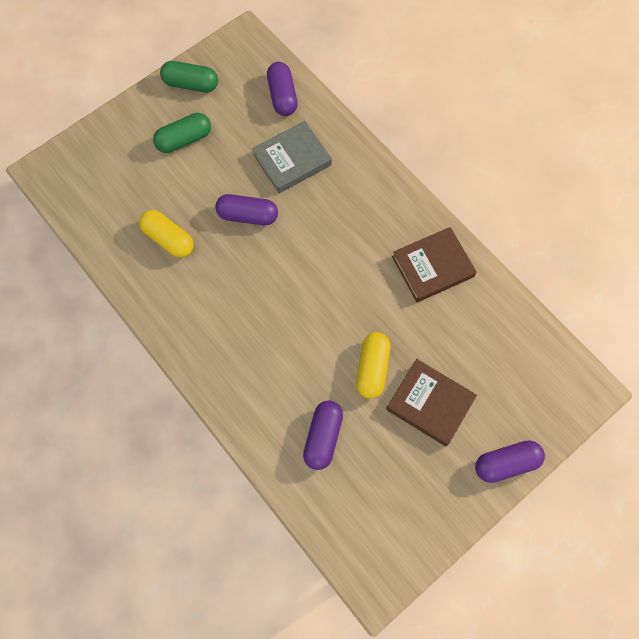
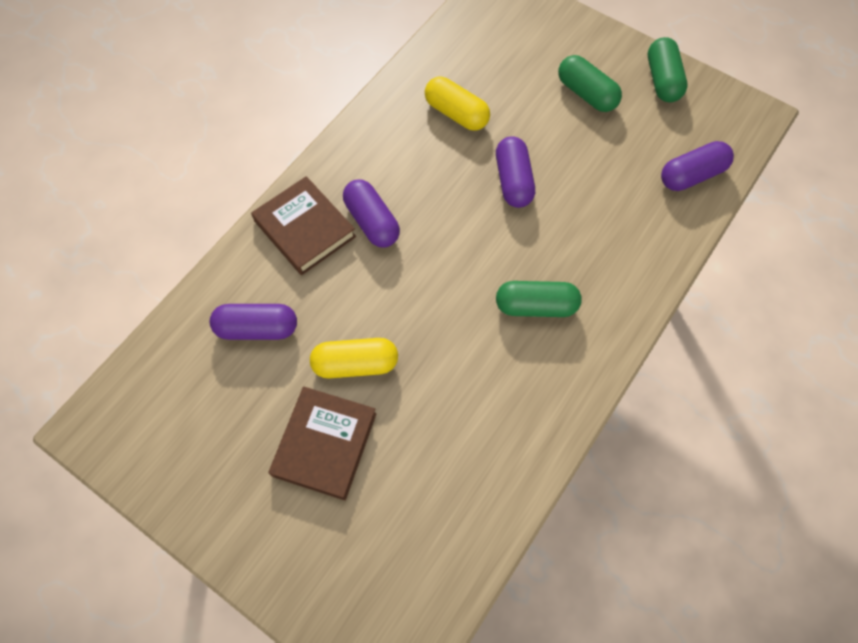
camera: 75 degrees right, 5 degrees down
(169, 239) = (456, 114): yellow capsule -> yellow capsule turned 75 degrees counterclockwise
(292, 160) = (606, 208): grey book -> none
(358, 231) = (536, 306): none -> green capsule
(432, 267) = (517, 408): brown book -> brown book (305, 229)
(506, 463) = (263, 562): purple capsule -> purple capsule (372, 222)

